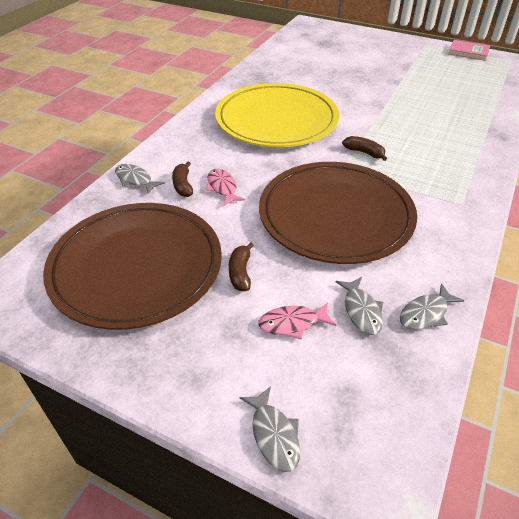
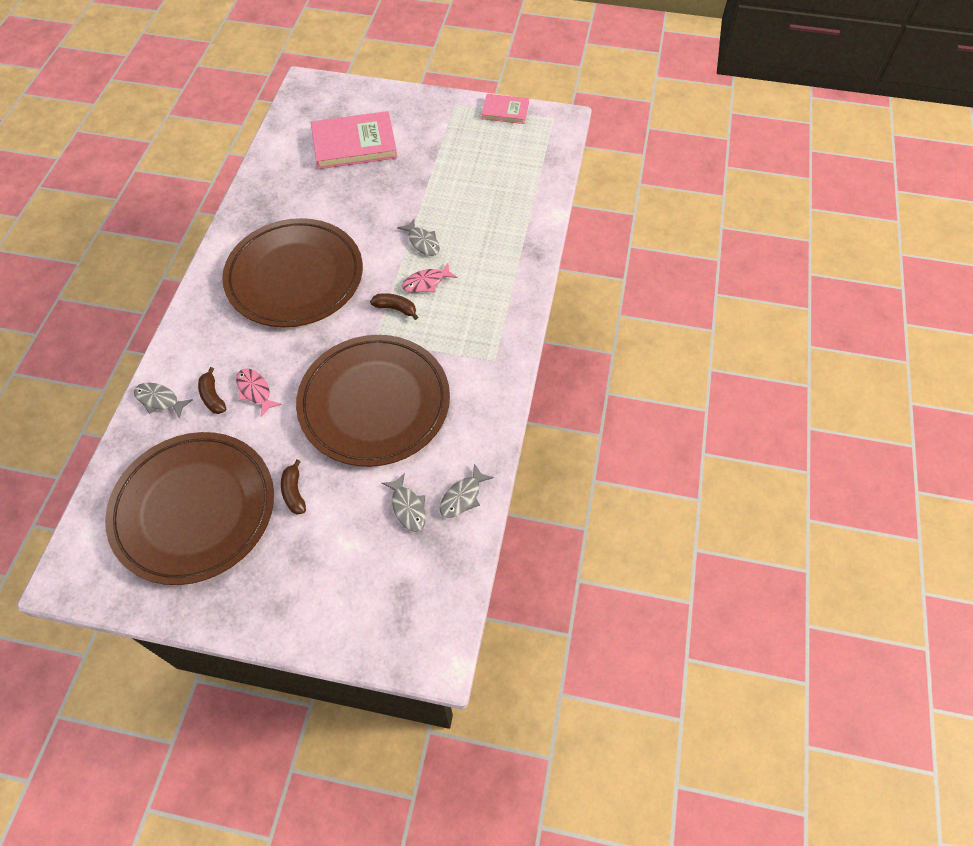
camera: 15 degrees left, 15 degrees up
(274, 434) = (349, 638): grey fish -> grey fish (422, 242)
(276, 120) = (295, 277): yellow plate -> brown plate
(292, 323) = (350, 535): pink fish -> pink fish (426, 282)
(340, 55) = (354, 144): none -> pink book

